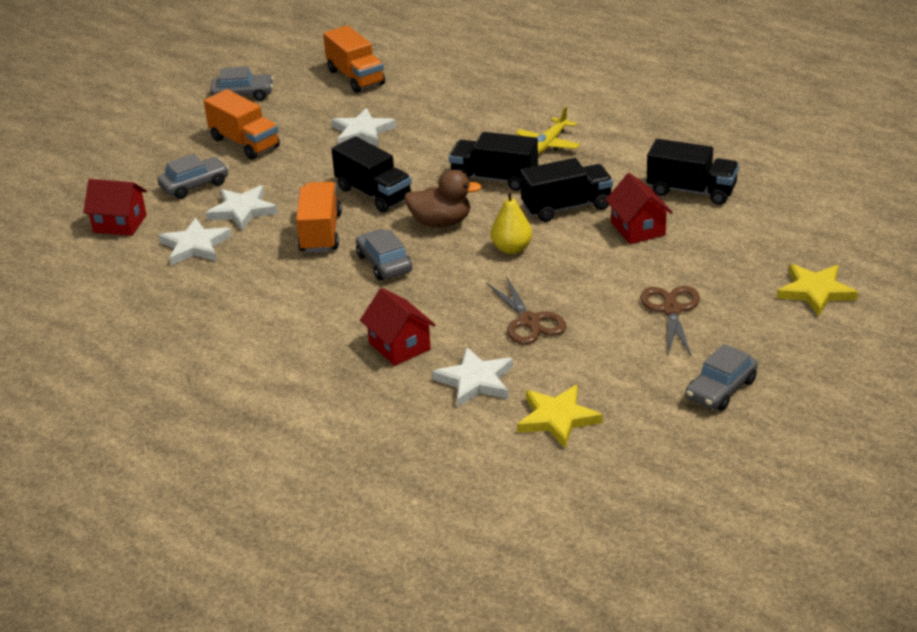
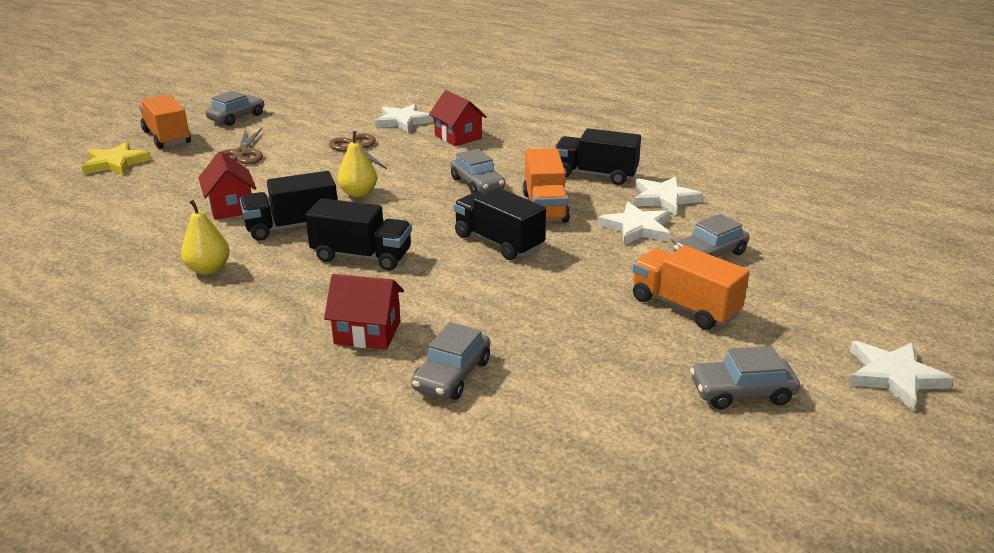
camera: 175 degrees right, 5 degrees down
(120, 224) = (758, 218): red house -> red house (367, 332)
(355, 77) = (567, 428): orange truck -> orange truck (167, 137)
(362, 132) = (529, 320): white star -> white star (893, 376)
(420, 100) = (452, 375): none -> grey car
(441, 222) = (424, 215): brown duck -> none
(548, 144) = (284, 297): yellow plane -> none
(557, 418) = (352, 107): yellow star -> none
(621, 165) = (209, 269): none -> yellow pear
(691, 191) = (151, 240): black truck -> black truck (595, 175)

